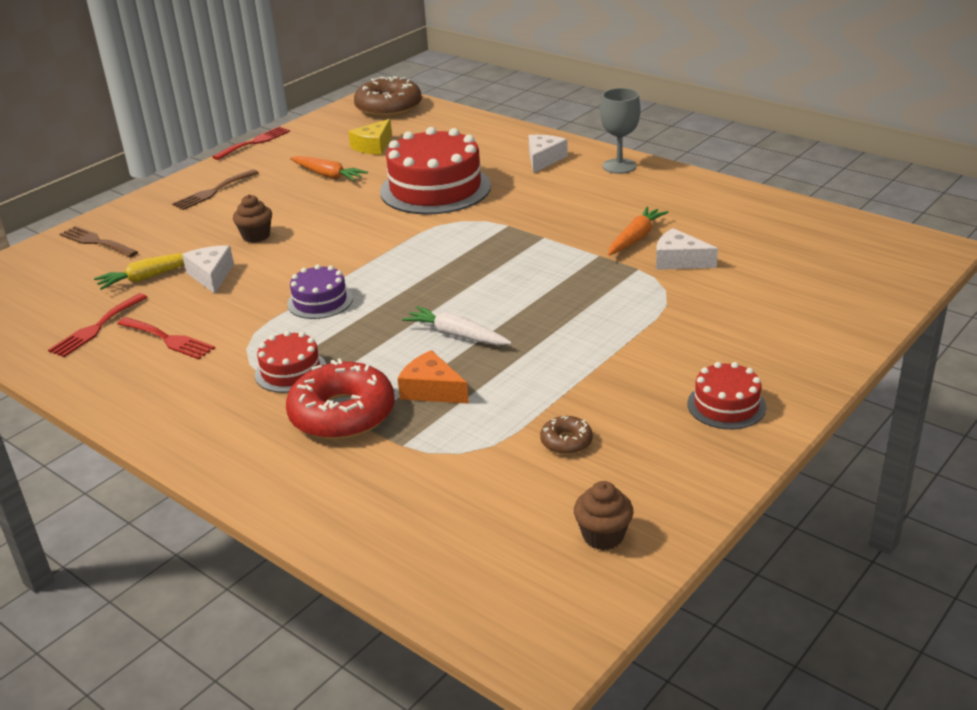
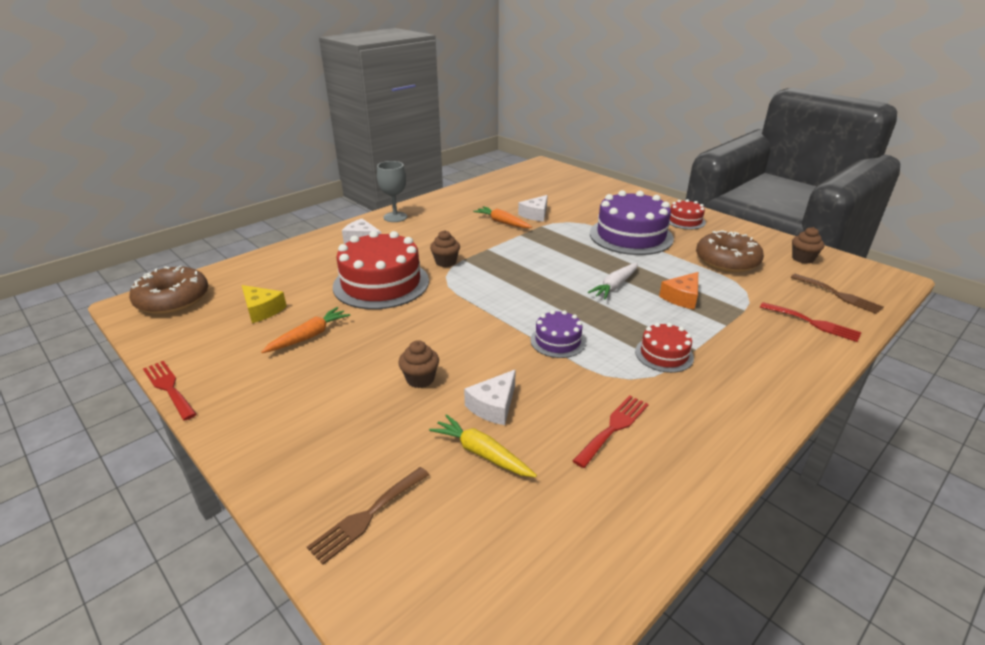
camera: 85 degrees left, 0 degrees up
(96, 328) = (587, 487): red fork -> red fork (813, 323)
(149, 277) = (482, 453): yellow carrot -> yellow carrot turned 150 degrees clockwise
(211, 275) = (493, 406): white cheese -> white cheese turned 45 degrees counterclockwise
(213, 191) = (287, 415): brown fork -> brown fork (838, 295)
(342, 414) = (716, 331): red donut -> none
(496, 215) = (445, 262): none -> brown cupcake
(566, 441) = (727, 261): brown donut -> brown donut, size x2.16
(633, 347) = (631, 236): none -> purple cake

